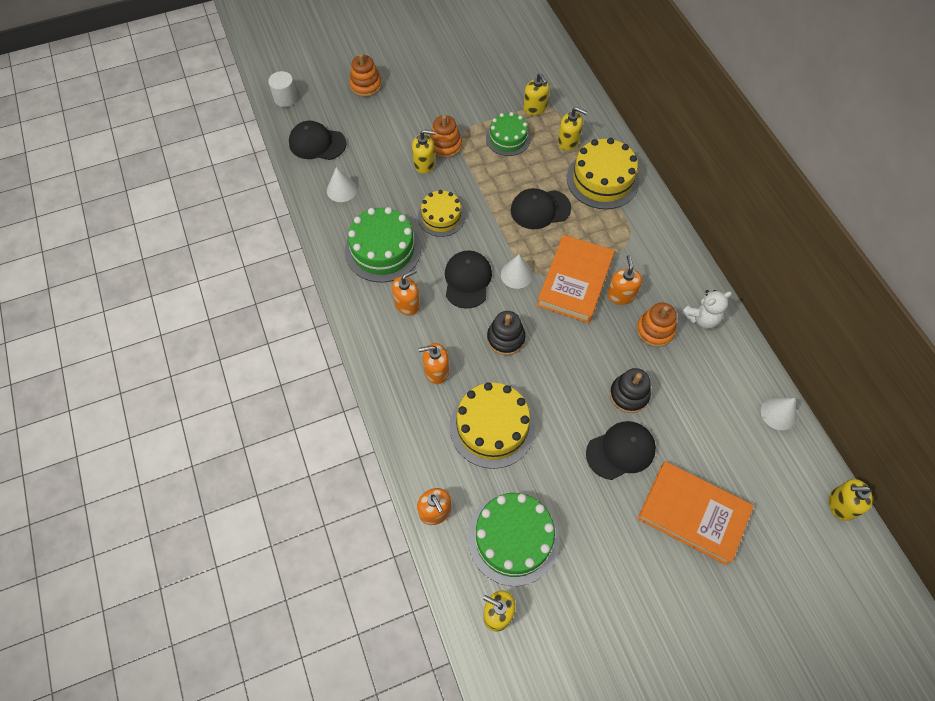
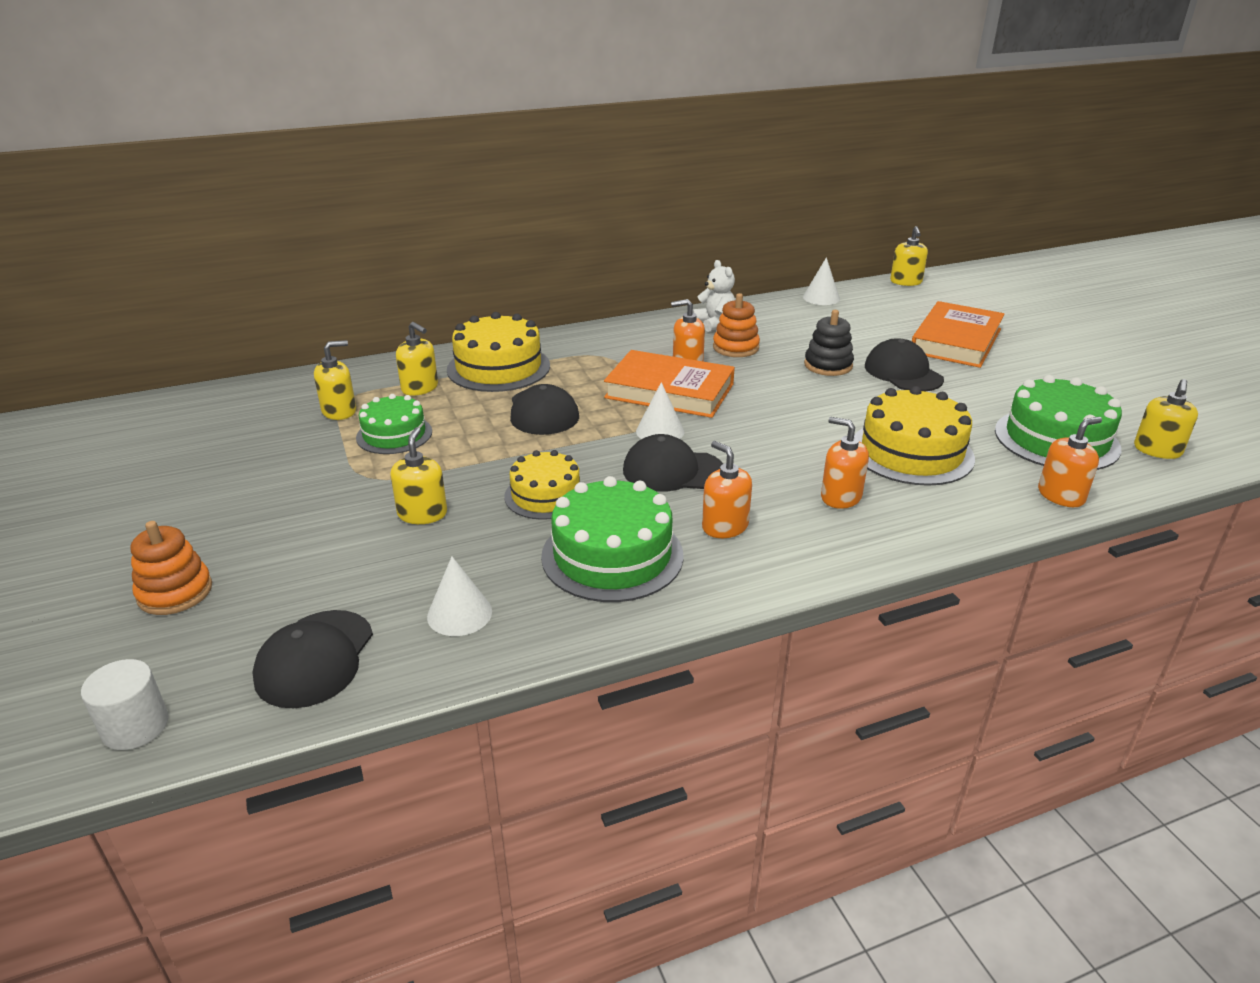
camera: 90 degrees left, 30 degrees down
(436, 371) = (840, 497): orange soap dispenser -> orange soap dispenser turned 135 degrees clockwise
(445, 145) = (387, 492): orange stacking toy -> none
(505, 338) = (770, 441): black stacking toy -> none
(568, 141) = (420, 388): yellow soap dispenser -> yellow soap dispenser turned 105 degrees clockwise

